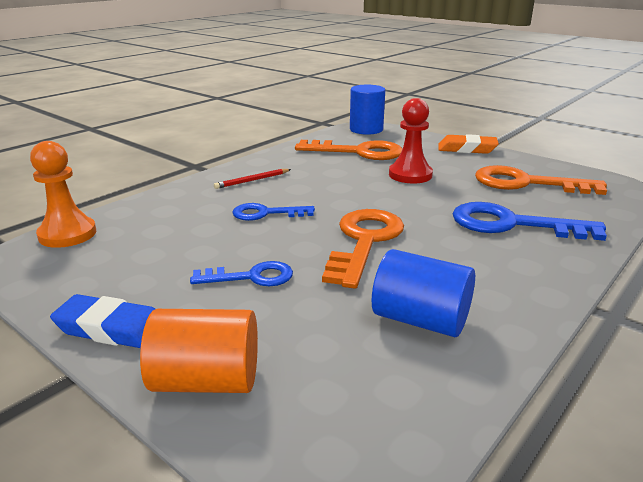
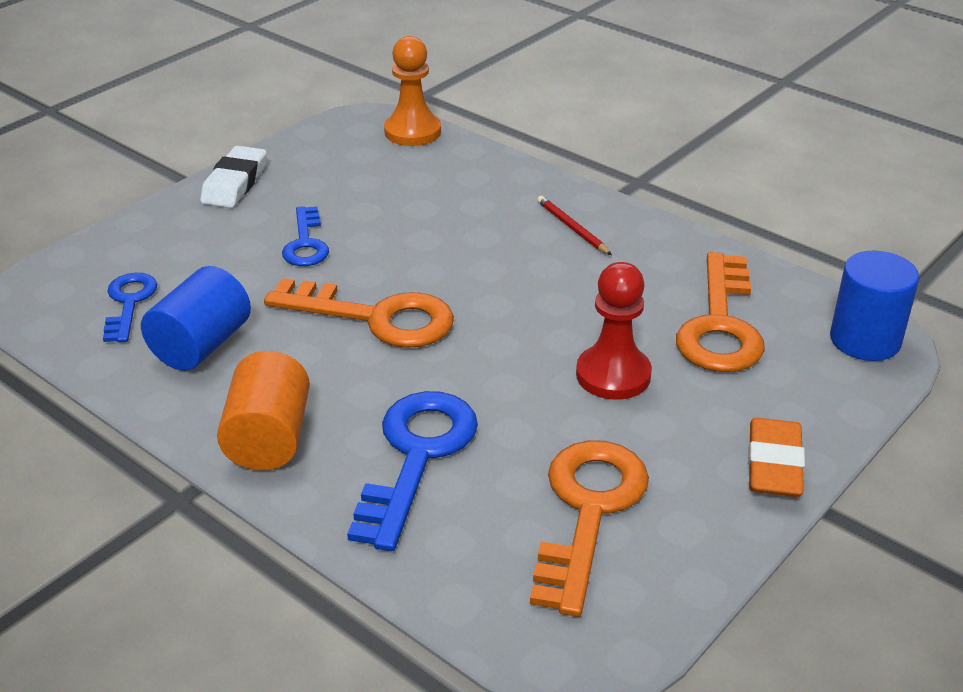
camera: 90 degrees right, 10 degrees up
(112, 329) = (235, 183): blue eraser -> white eraser
(206, 381) = (153, 233): orange cylinder -> orange cylinder (268, 438)
(266, 213) = (460, 244): blue key -> blue key (129, 303)

